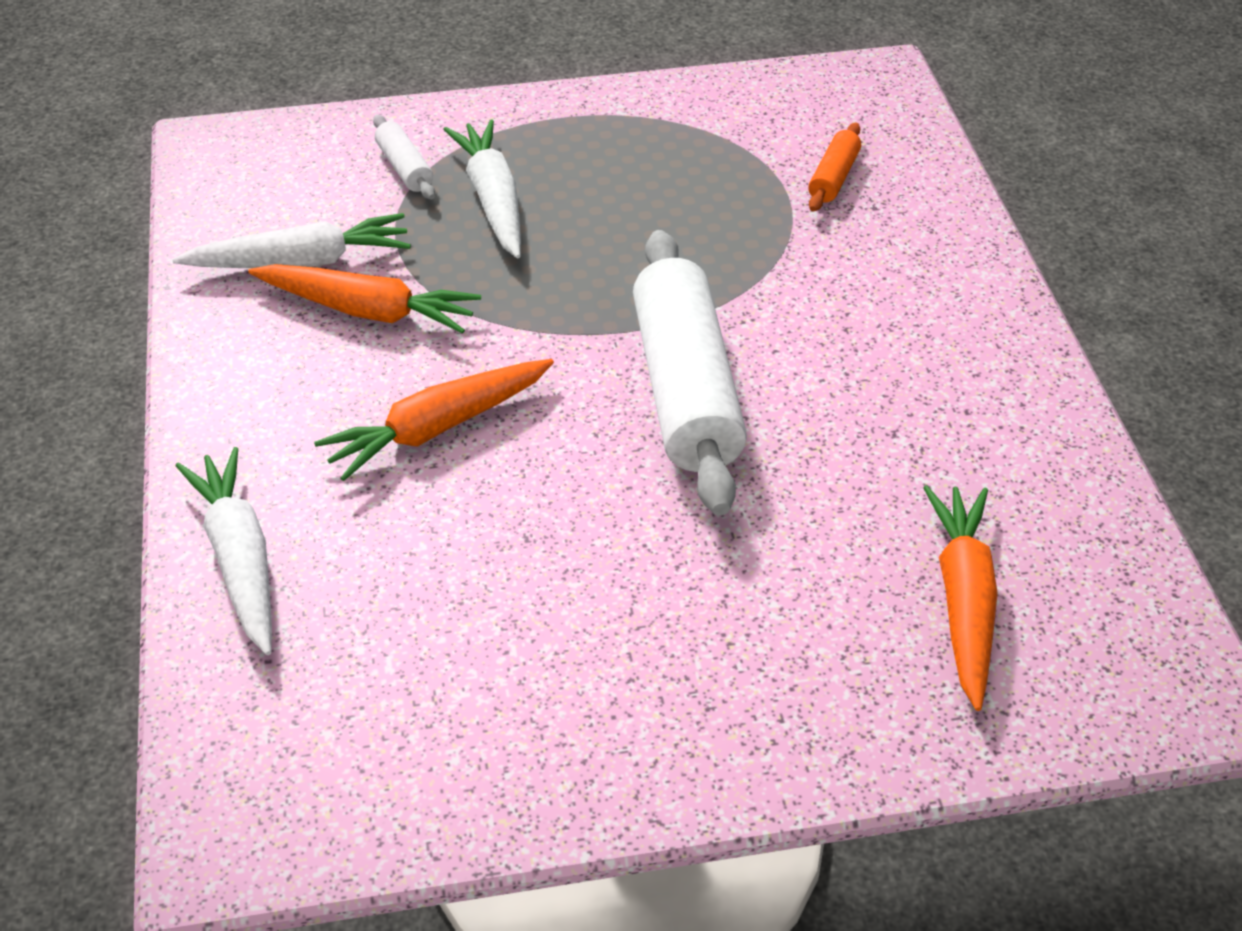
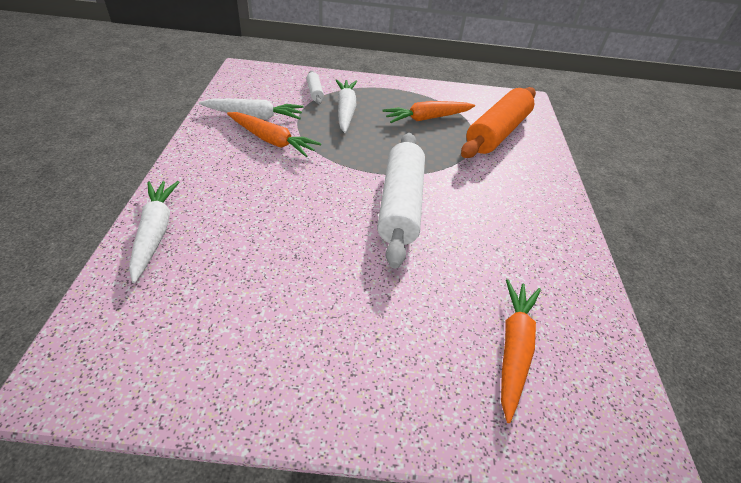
camera: 10 degrees right, 0 degrees up
(437, 428) = (278, 195): orange carrot -> orange carrot (427, 118)
(833, 177) = (497, 133): orange rolling pin -> orange rolling pin, size x2.32

